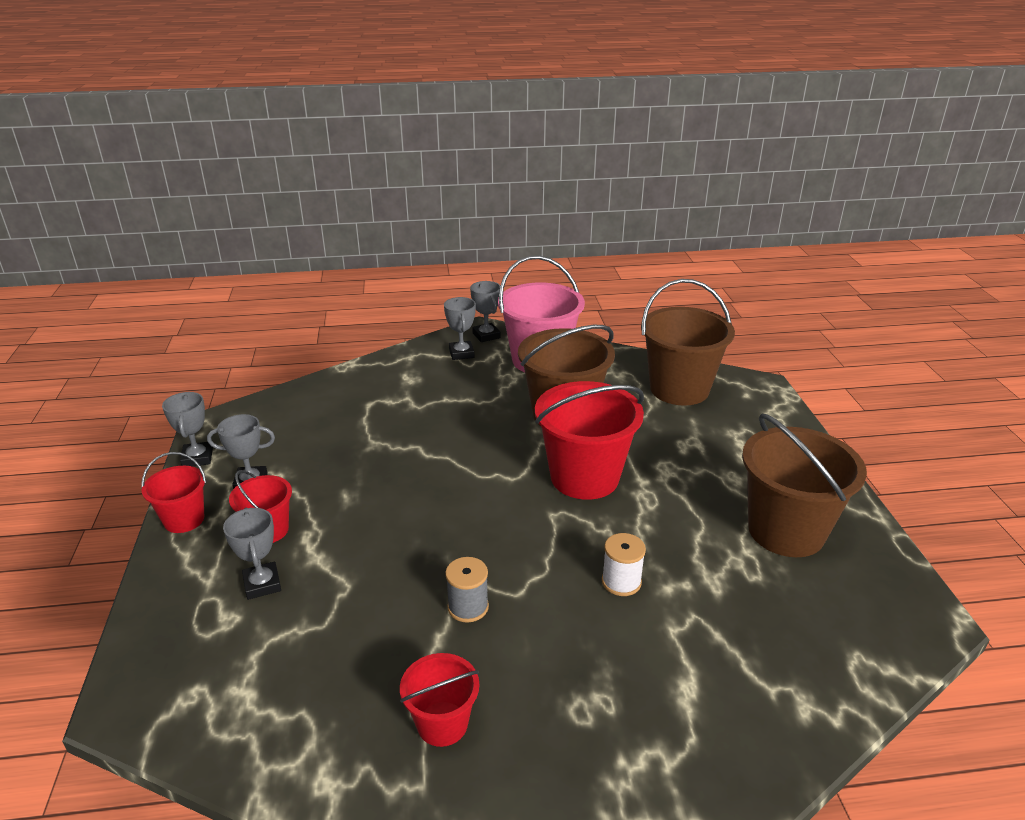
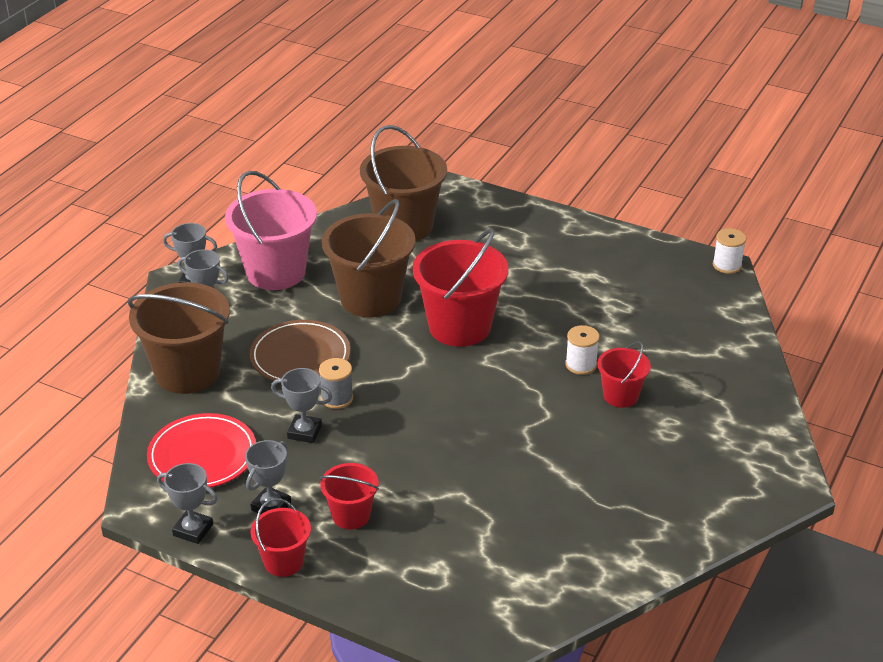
camera: 55 degrees left, 5 degrees up
(262, 584) = (416, 538): grey trophy -> grey trophy (304, 432)
(289, 424) = (202, 455): none -> red plate
(442, 724) = (628, 495): red bucket -> red bucket (620, 396)
(451, 415) = (300, 356): none -> brown plate
(468, 607) = (539, 443): grey spool -> grey spool (337, 398)
(786, 531) = (604, 272): brown bucket -> brown bucket (187, 372)
(940, 624) = (727, 265): none -> white spool

